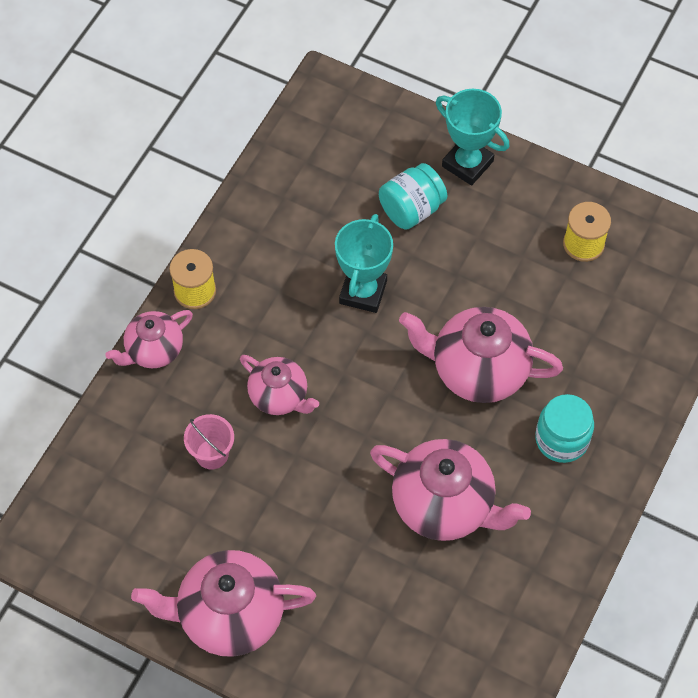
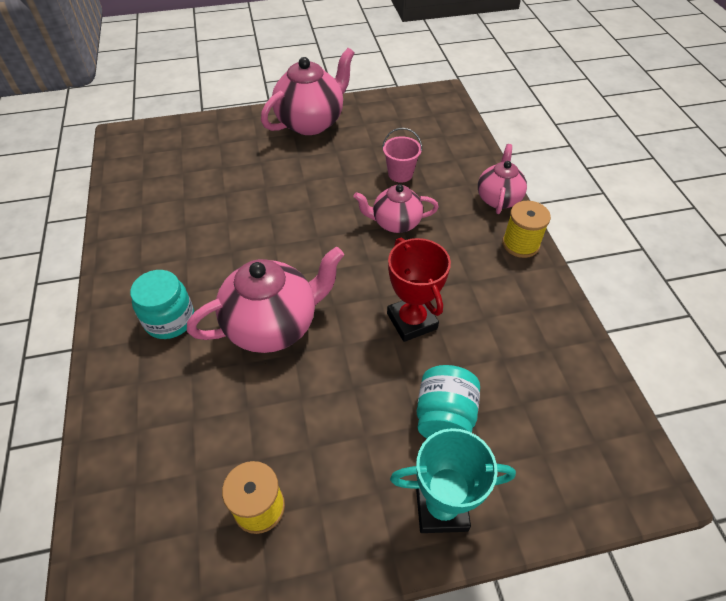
camera: 140 degrees right, 10 degrees down
(363, 292) = (412, 321): turquoise trophy -> red trophy
(445, 505) = (229, 232): pink teapot -> none

